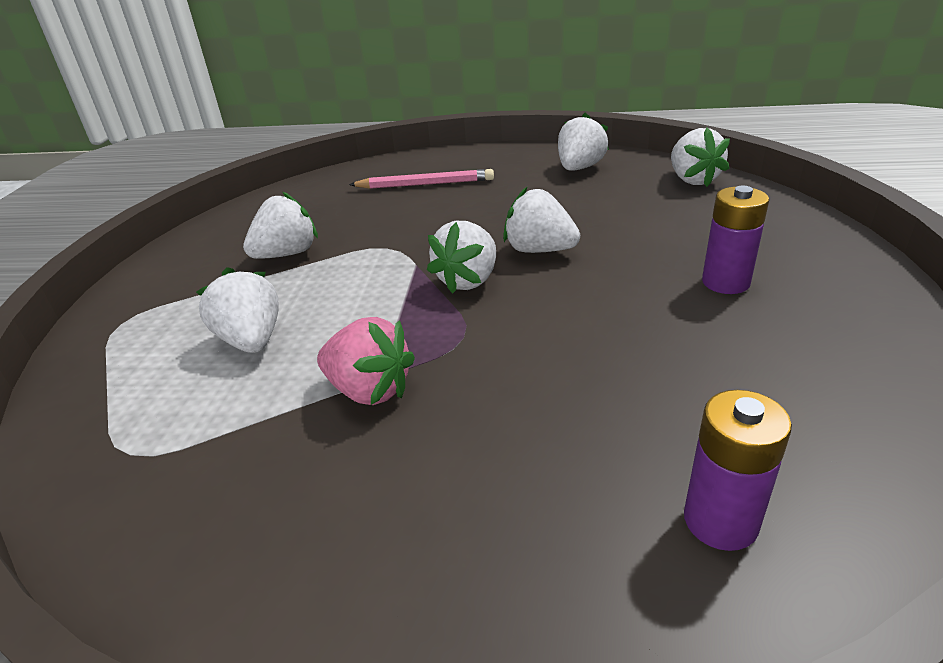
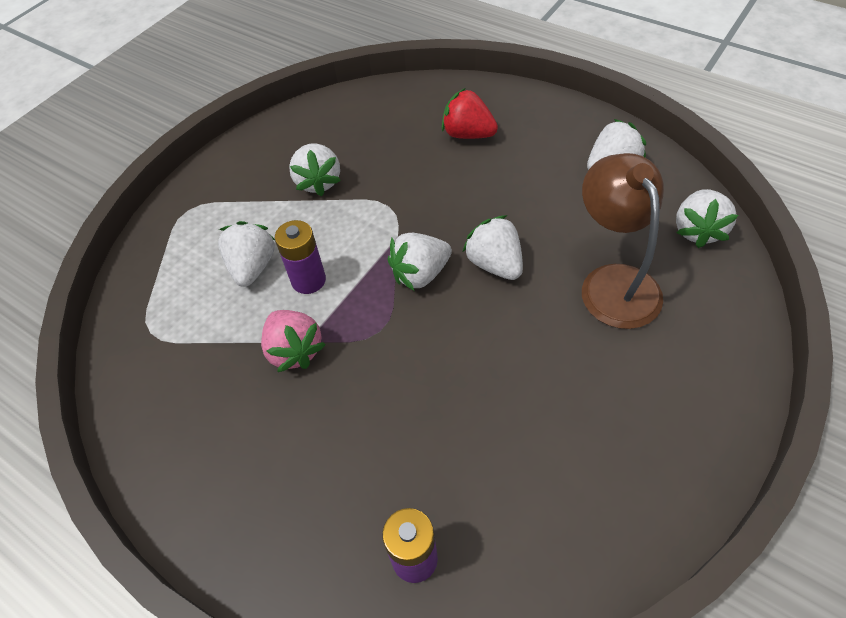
camera: 30 degrees right, 20 degrees up
(287, 254) = (318, 182): white strawberry -> white strawberry turned 90 degrees clockwise
(425, 184) = (468, 134): pink pencil -> red strawberry
(662, 227) = (613, 282): none -> brown lamp
(725, 282) = (603, 371): purple battery -> purple battery (308, 280)

